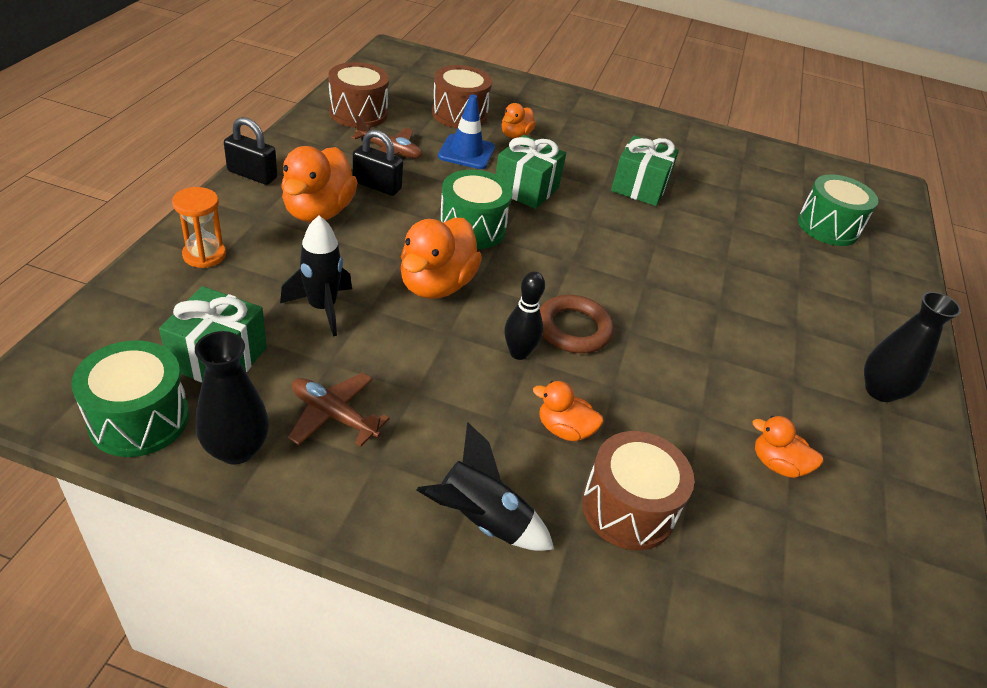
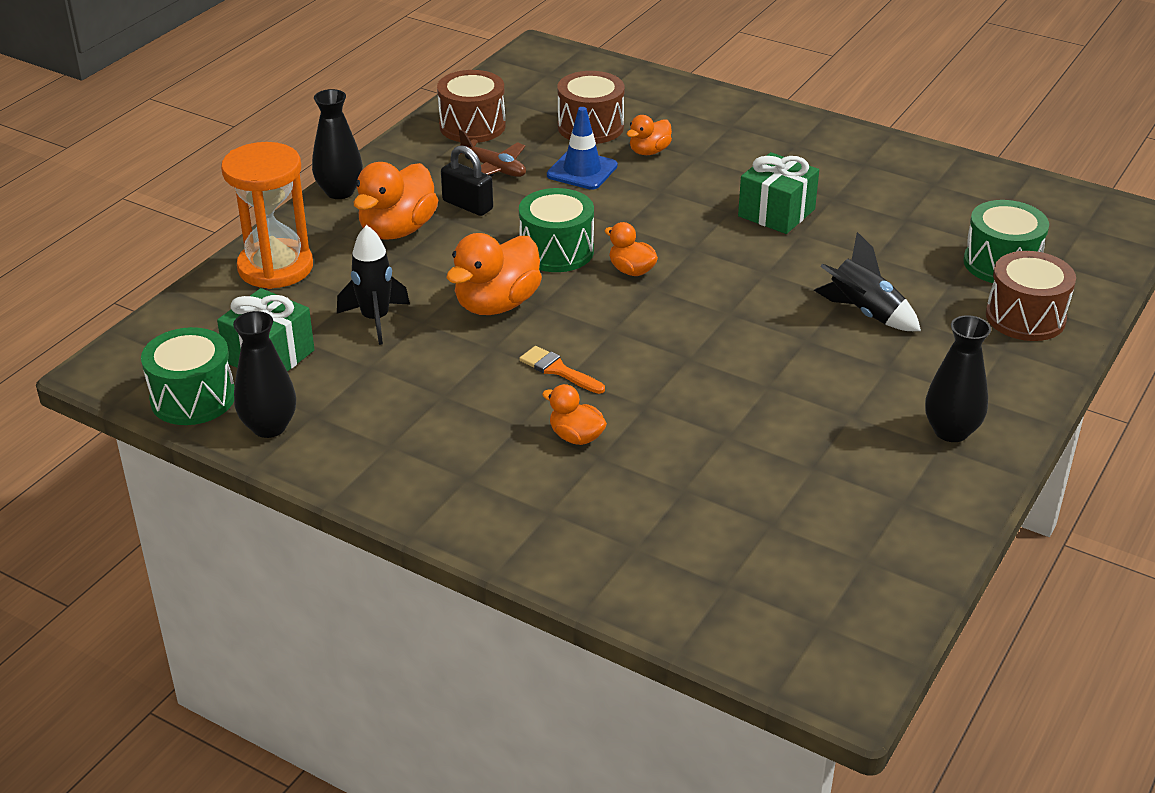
camera: 20 degrees right, 5 degrees down
(204, 255) = (275, 267): orange hourglass -> orange hourglass, size x1.83
(252, 175) = (340, 192): black padlock -> black vase
(333, 415) = (360, 408): brown plane -> none
(481, 520) = (467, 497): black rocket -> black rocket (864, 313)
(518, 353) = (558, 370): black bowling pin -> orange brush
(526, 189) = (635, 212): green gift -> none
(573, 329) = (626, 352): brown ring -> none
(628, 508) = (610, 503): brown drum -> brown drum (1025, 317)
(777, 464) = (785, 484): orange duck -> orange duck (631, 270)

